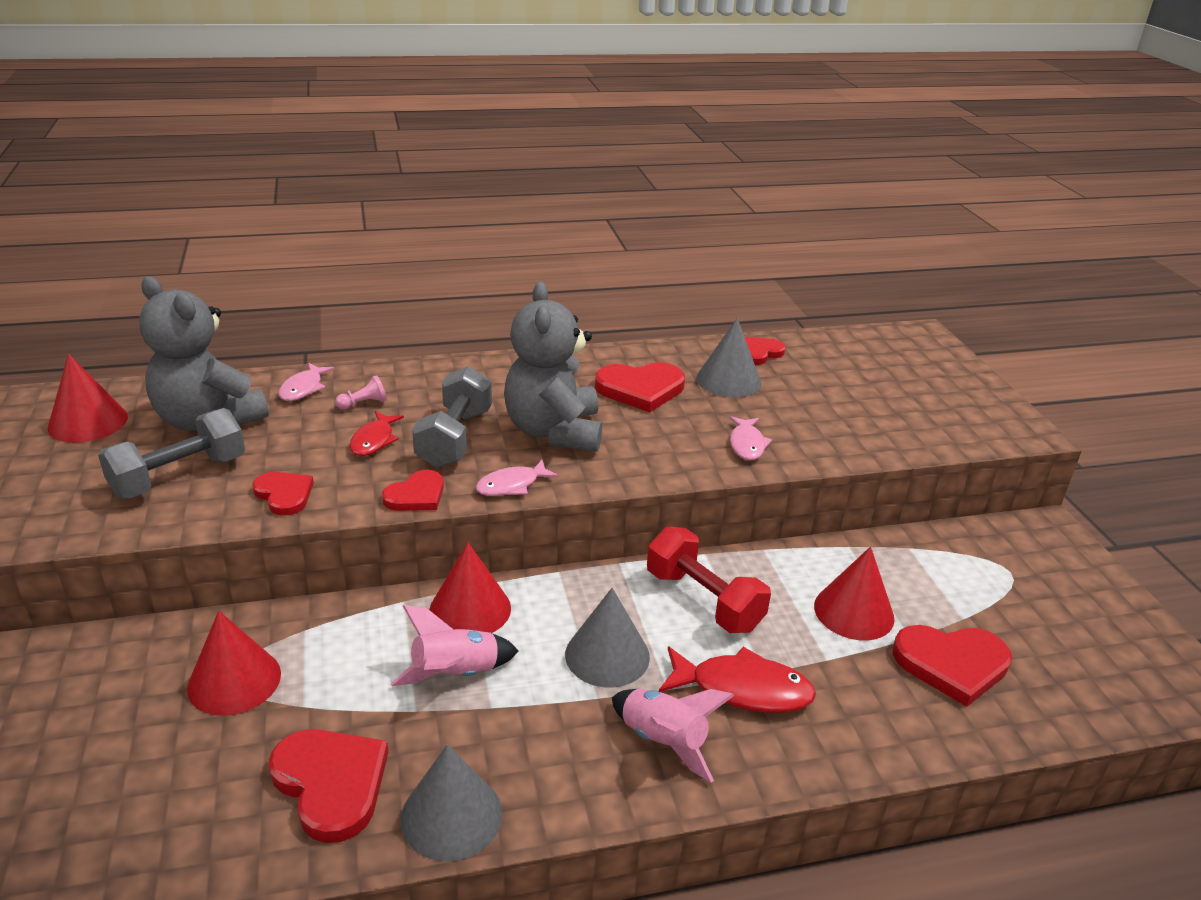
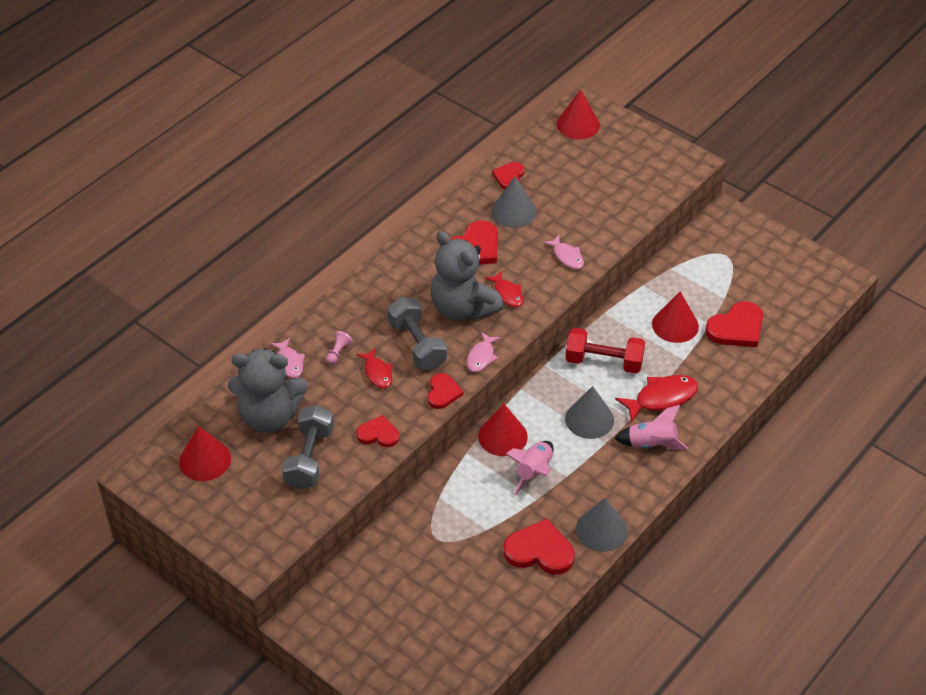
camera: 35 degrees left, 15 degrees up
(234, 680) = (440, 540): red cone -> red cone (578, 124)
(626, 443) = (507, 294): none -> red fish

